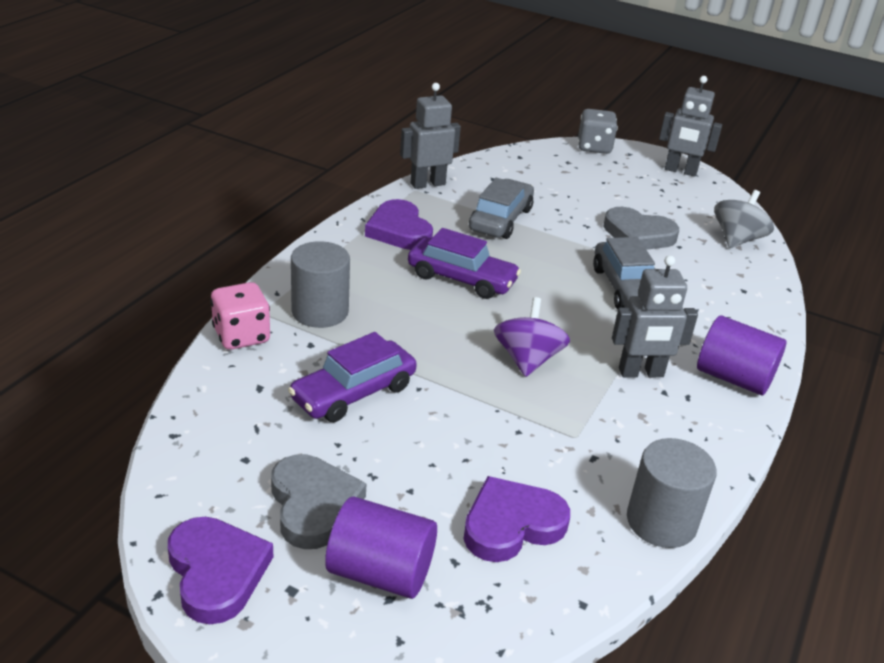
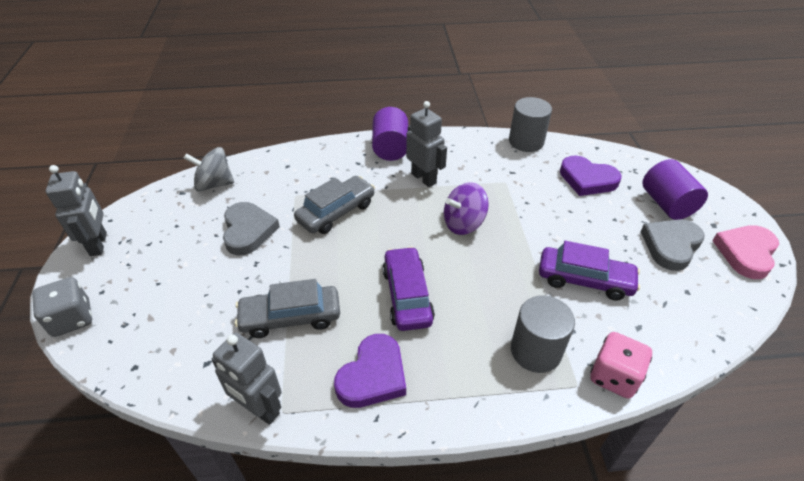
camera: 120 degrees left, 10 degrees up
(217, 572) = (746, 253): purple heart -> pink heart

